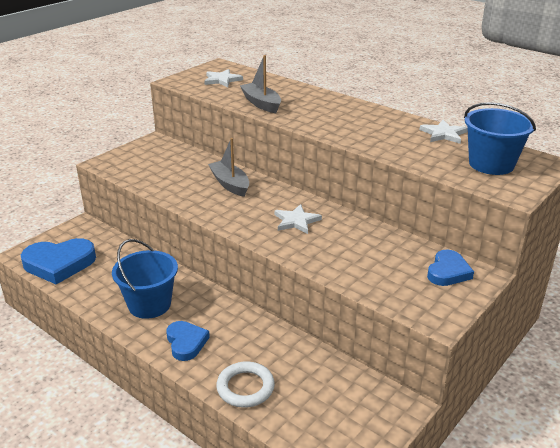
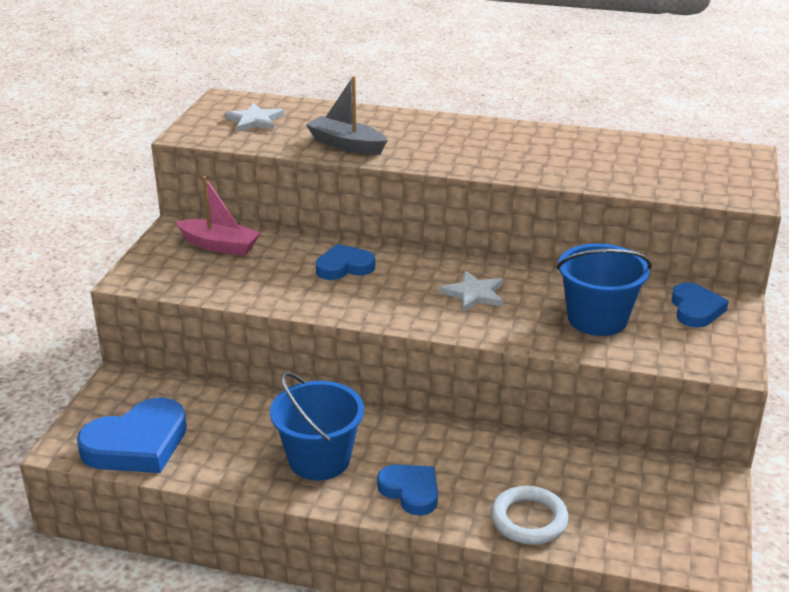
camera: 25 degrees left, 0 degrees up
(169, 155) = (219, 245): none -> pink boat
(230, 184) = (344, 267): grey boat -> blue heart
(443, 134) = (606, 141): white star -> none
(491, 164) = (692, 168): blue bucket -> blue bucket (597, 319)

